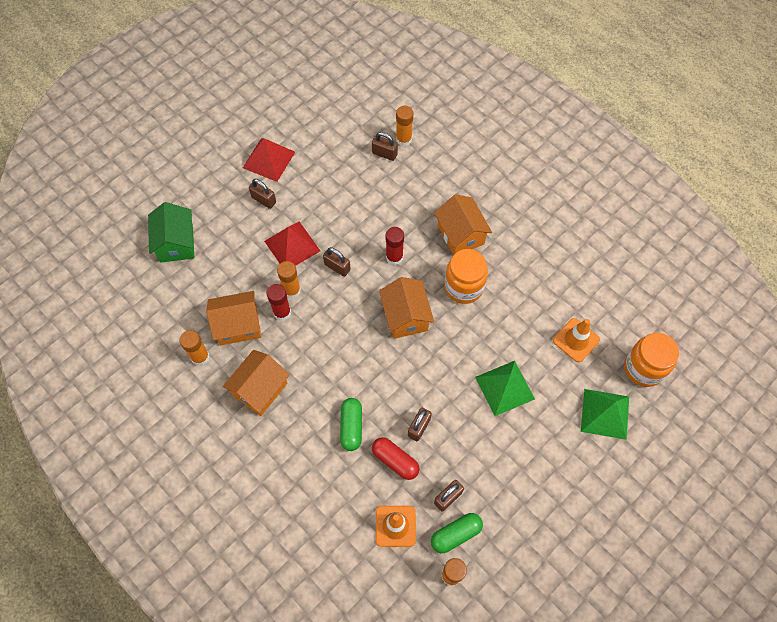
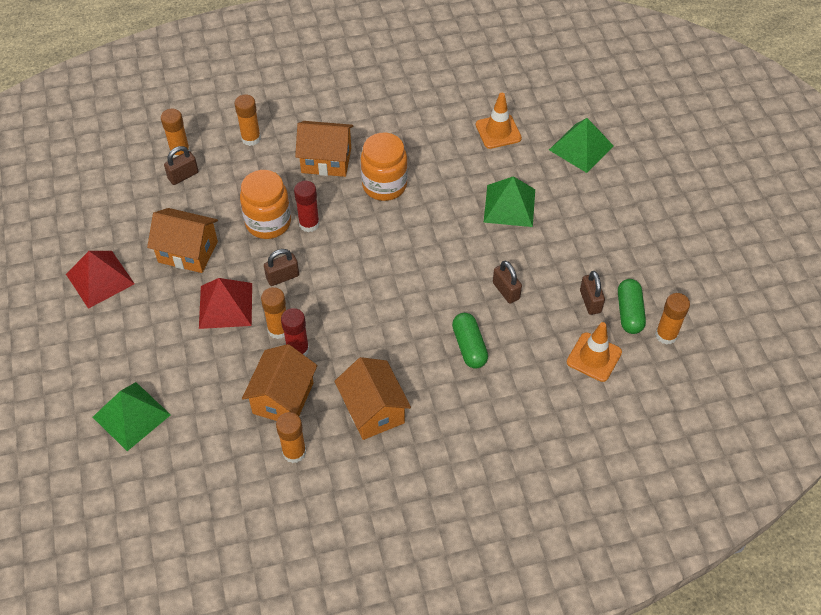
camera: 60 degrees left, 10 degrees down
(176, 243) = (131, 416): green house -> green pyramid
(264, 200) = (147, 306): brown padlock -> none
(351, 427) = (469, 346): green capsule -> green capsule turned 45 degrees clockwise
(395, 461) = (528, 326): red capsule -> none
(405, 316) = (381, 246): orange house -> orange house (188, 252)
(447, 174) = (251, 138): none -> orange glue stick
(643, 368) = (556, 100): orange jar -> orange jar (268, 222)

